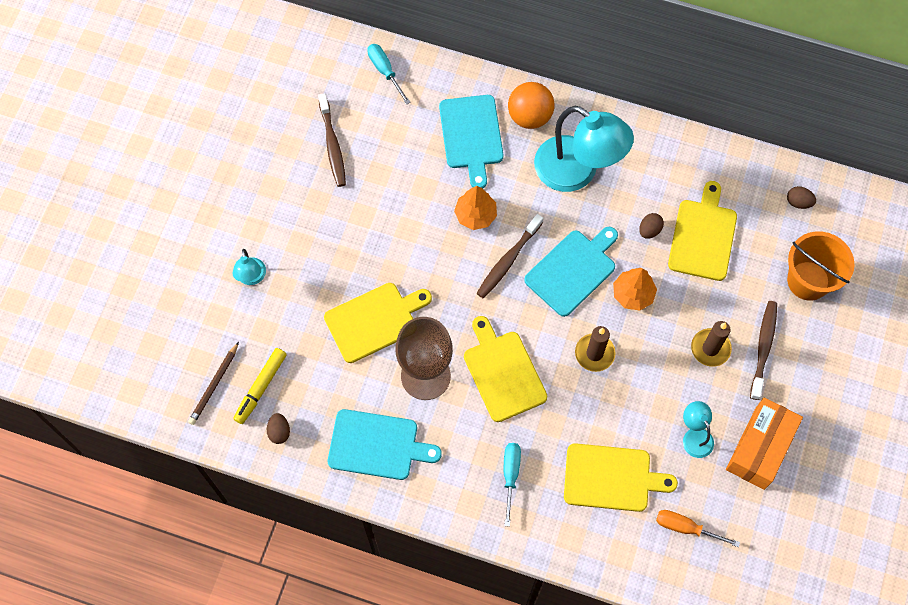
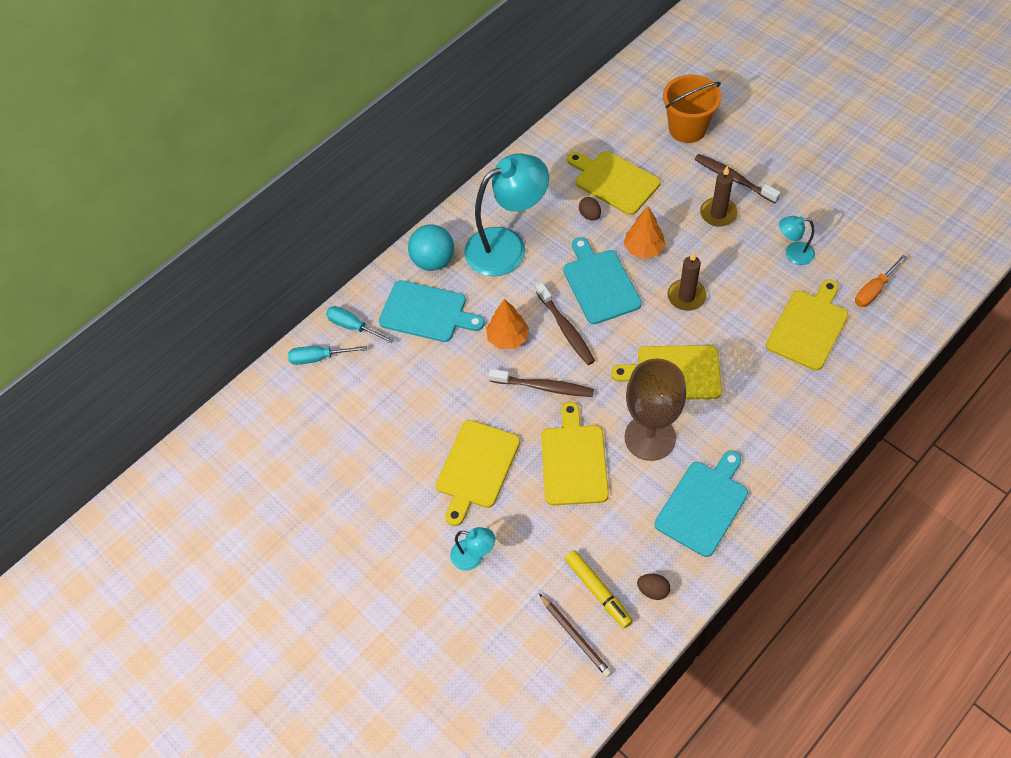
camera: 60 degrees left, 10 degrees down
(332, 145) = (370, 431): brown toothbrush -> brown toothbrush (543, 387)
(334, 245) = (476, 468): none -> yellow cutting board
(510, 475) = (777, 404): turquoise screwdriver -> turquoise screwdriver (353, 327)
(530, 116) = (433, 261): orange ball -> turquoise ball
(760, 448) = (821, 213): orange box -> none
(798, 202) = (615, 109): brown egg -> none

